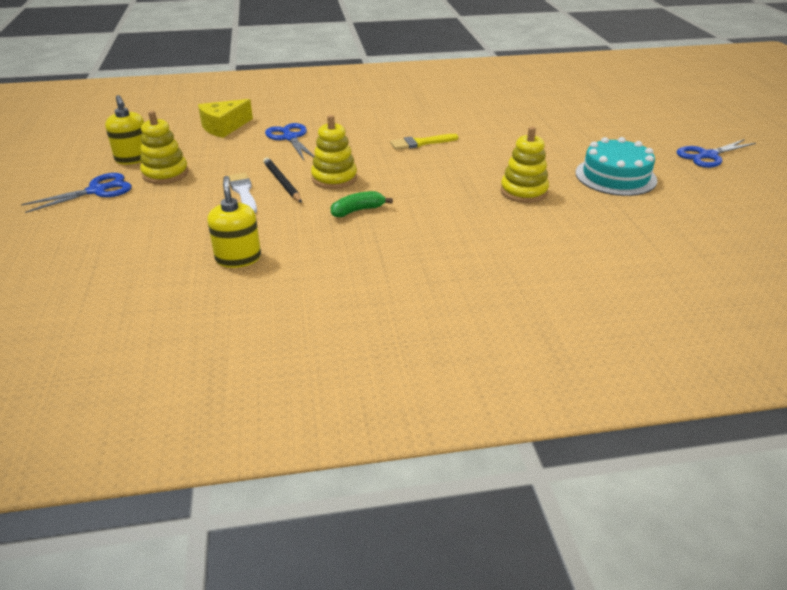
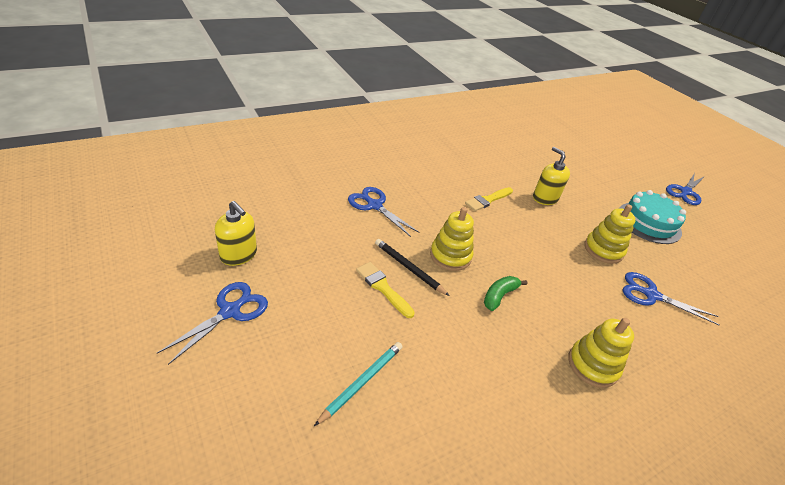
camera: 25 degrees left, 5 degrees up
(165, 174) = (288, 273): yellow stacking toy -> yellow stacking toy (592, 365)
(168, 245) = (362, 382): none -> turquoise pencil
(224, 127) = (302, 197): yellow cheese -> none
(238, 258) = (443, 386): yellow soap dispenser -> yellow soap dispenser (545, 198)
(243, 192) = (383, 288): white brush -> yellow brush
(545, 231) = (651, 295): none -> blue scissors

